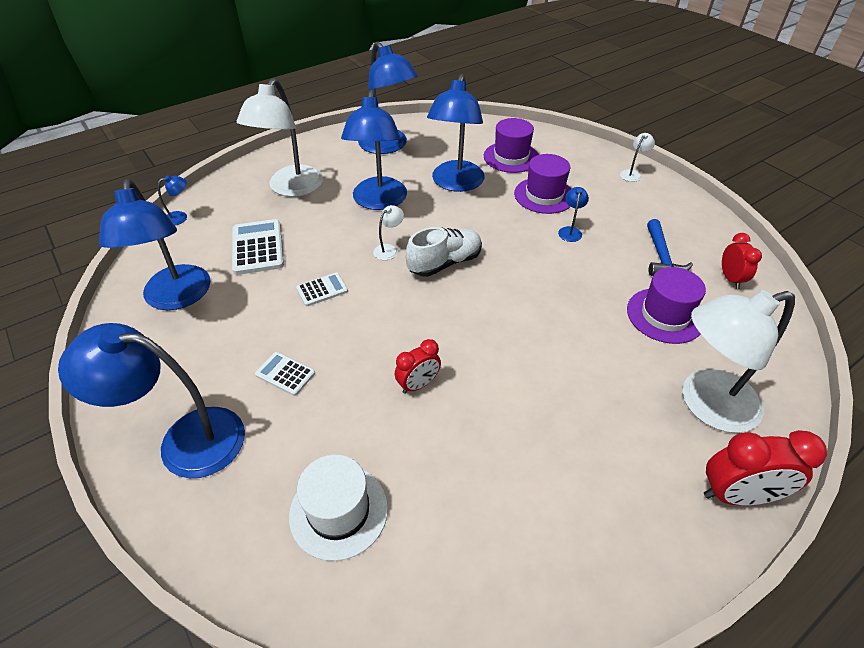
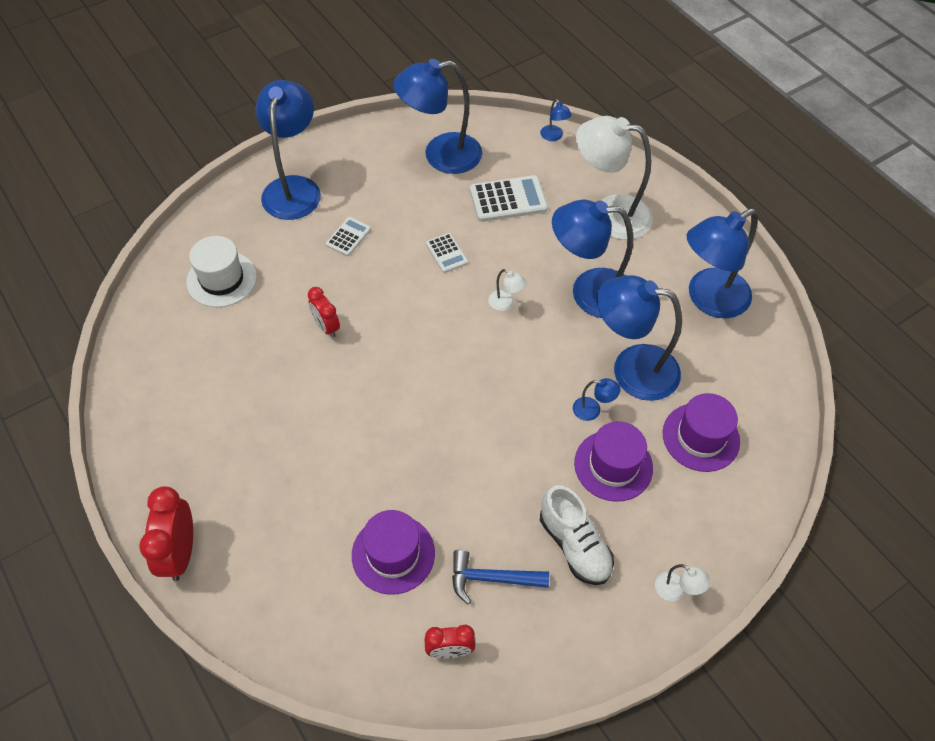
camera: 90 degrees right, 10 degrees up
(444, 263) = (483, 352): white shoe -> white shoe (574, 545)
(570, 231) = (540, 483): blue lamp -> blue lamp (592, 410)
(706, 404) = (273, 558): white lamp -> none

